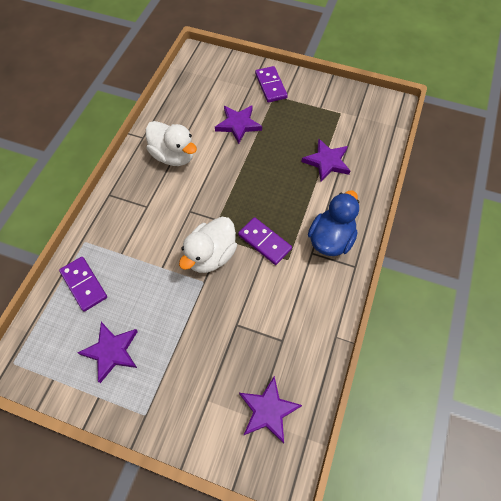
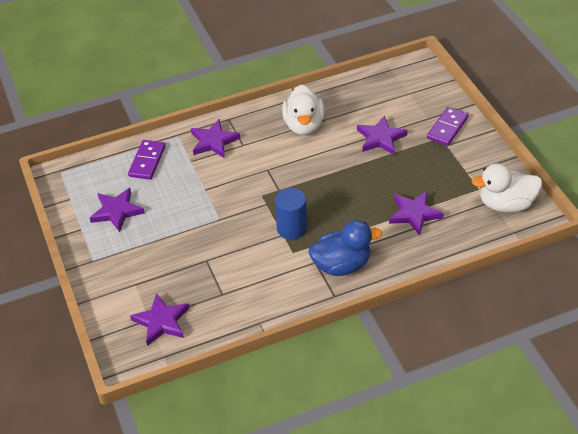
camera: 50 degrees right, 15 degrees down
(120, 222) = (213, 141): none -> purple star
(211, 255) = (244, 207): white duck -> white duck (505, 204)
(264, 242) = (292, 228): purple domino -> blue cylinder

